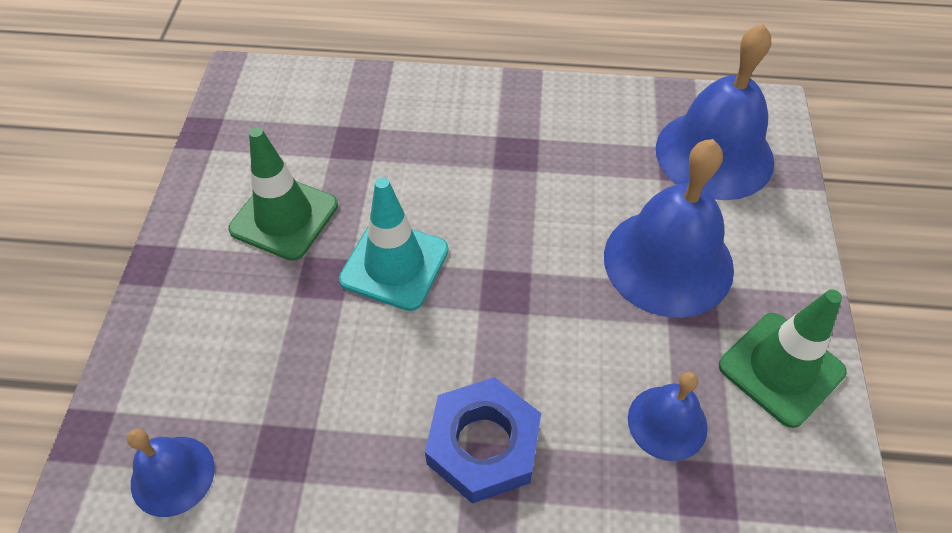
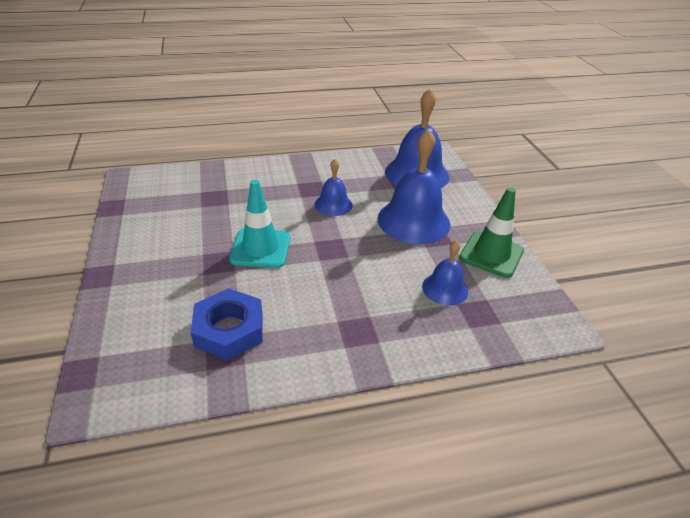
camera: 20 degrees left, 15 degrees down
(172, 475) = (153, 380): blue bell -> blue bell (333, 204)
(284, 217) = (182, 238): green traffic cone -> none
(483, 445) = (348, 320): blue nut -> blue nut (229, 329)

